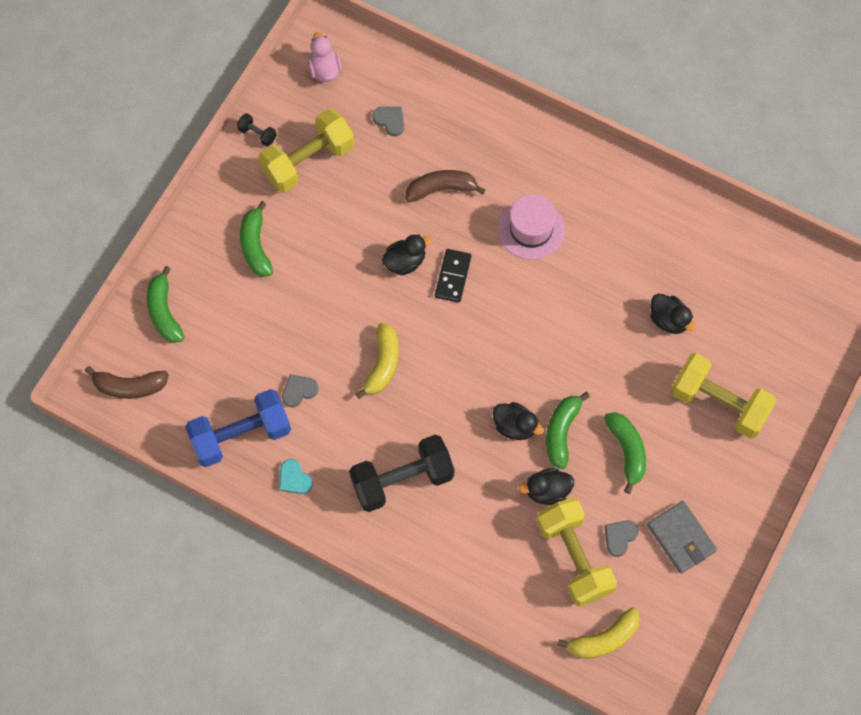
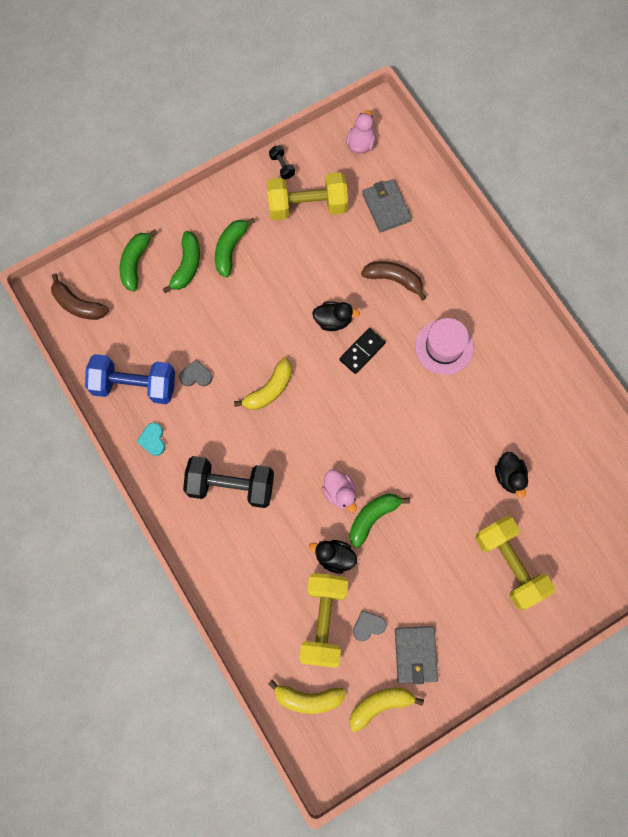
camera: 30 degrees right, 5 degrees up
(390, 121) = (386, 207): grey heart -> grey wallet
(515, 426) = (340, 493): black duck -> pink duck
(627, 451) = (414, 561): green banana -> green banana (187, 265)
(676, 605) = (380, 705): none -> yellow banana

